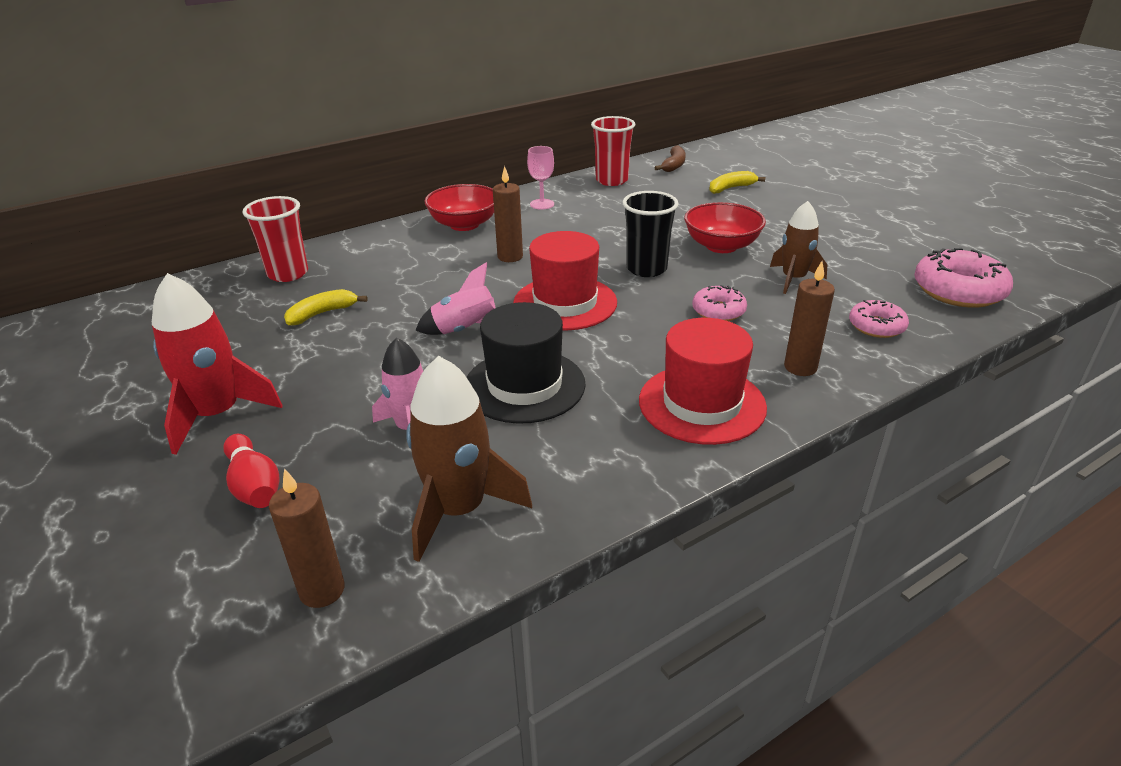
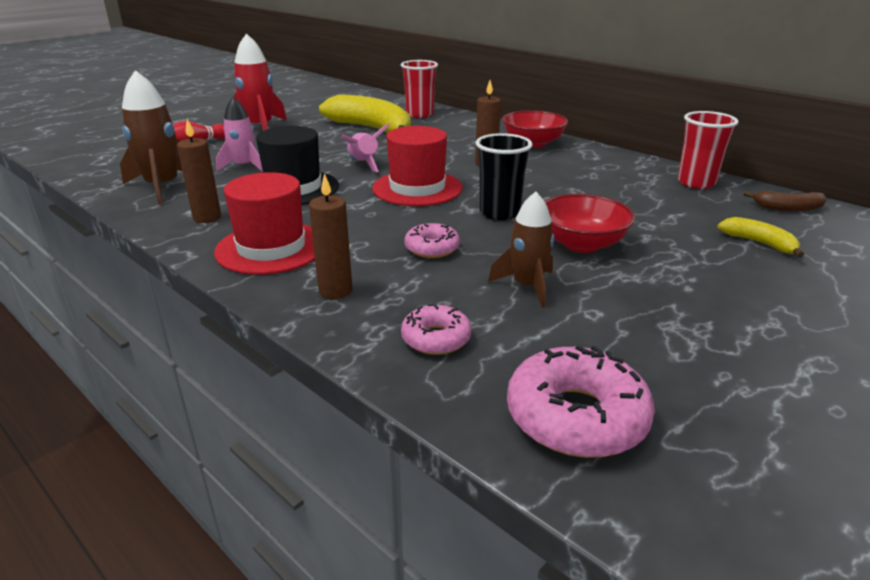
camera: 75 degrees right, 5 degrees down
(322, 313) = (372, 129): yellow banana -> yellow banana, size x2.20
(322, 590) = (111, 169): brown candle -> brown candle (207, 218)
(542, 204) = (601, 162): pink goblet -> none

